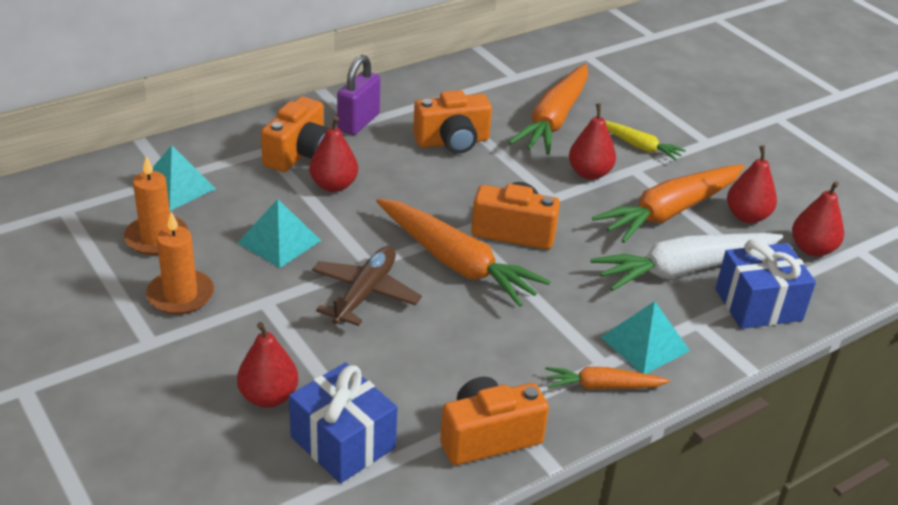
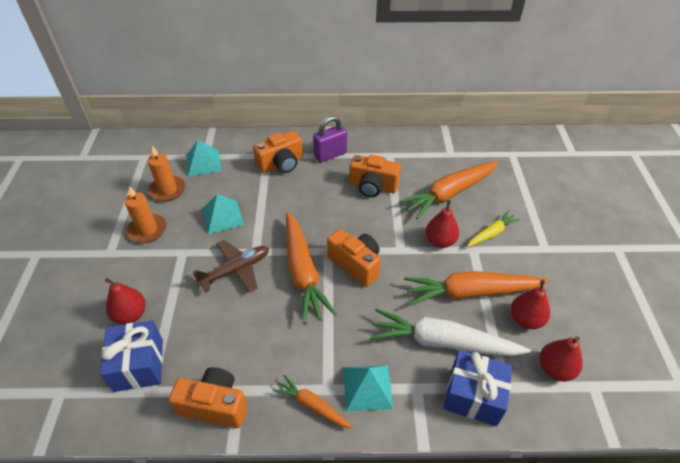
camera: 35 degrees right, 10 degrees up
(333, 185) = (281, 191): red pear -> none
(639, 146) = (491, 233): yellow carrot -> yellow carrot turned 105 degrees counterclockwise

